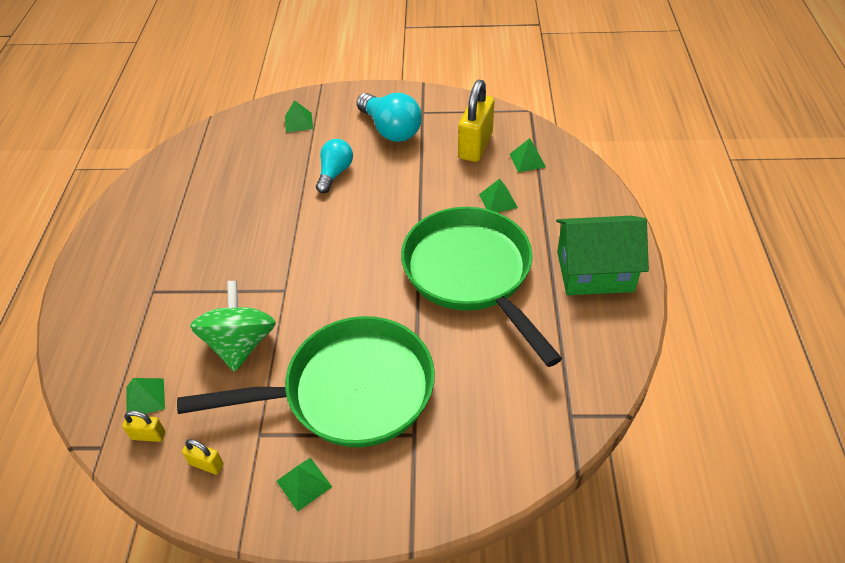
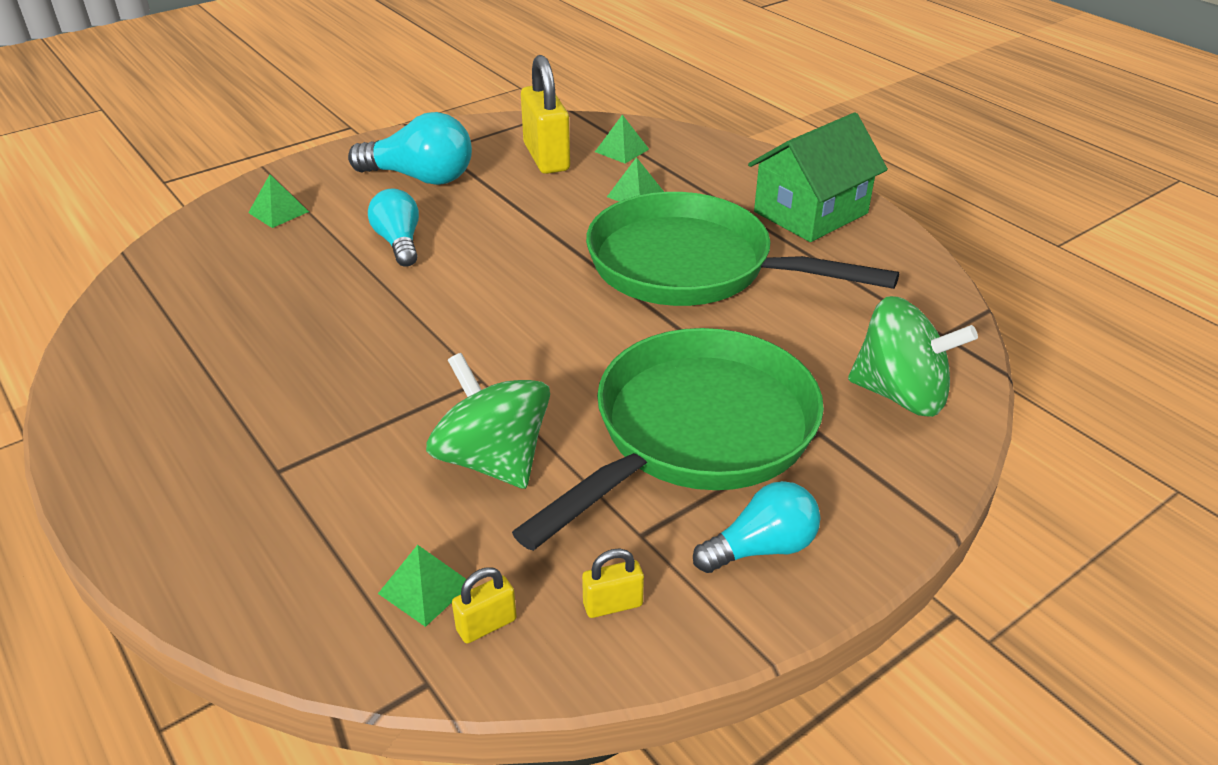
camera: 40 degrees left, 10 degrees down
(304, 484) = (761, 548): green pyramid -> turquoise light bulb
(490, 440) = (900, 394): none -> green spinning top

